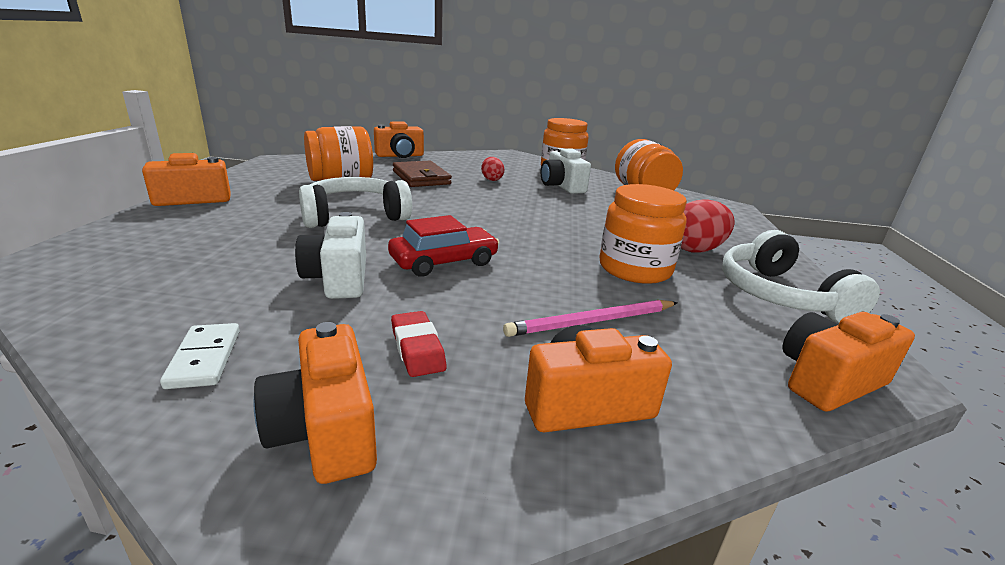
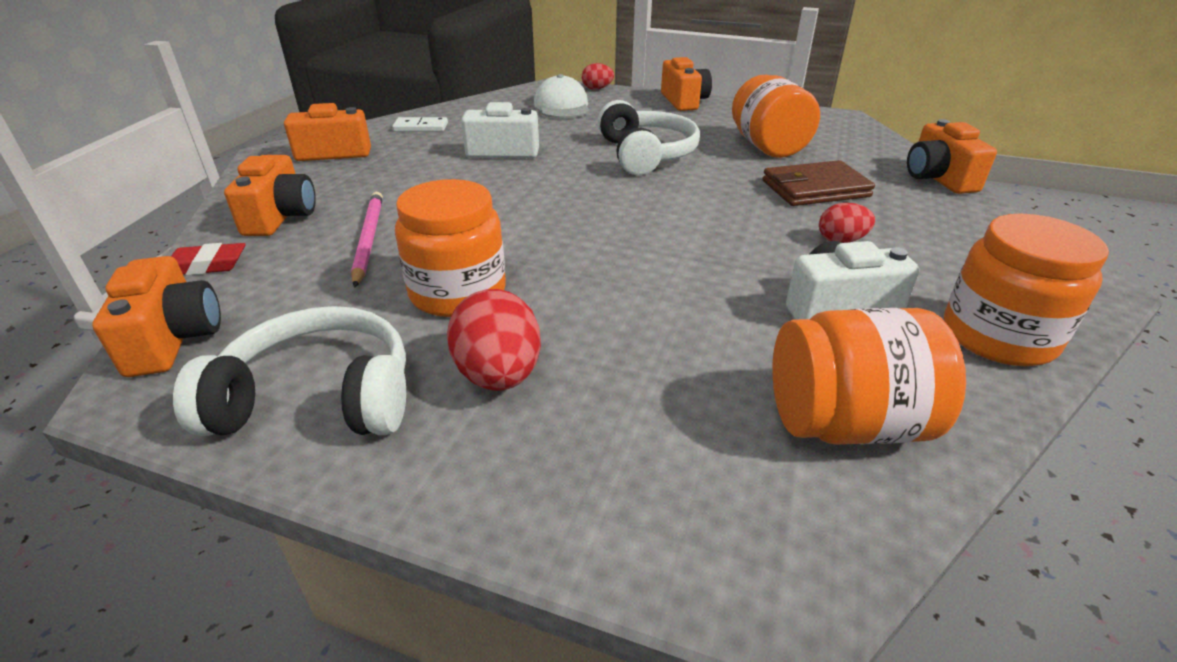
camera: 105 degrees right, 10 degrees up
(89, 237) = (597, 89): none -> red egg
(160, 255) = (562, 106): none -> white cap
(417, 348) = (387, 173): red eraser -> red eraser (206, 265)
(444, 262) = (520, 188): red car -> none

